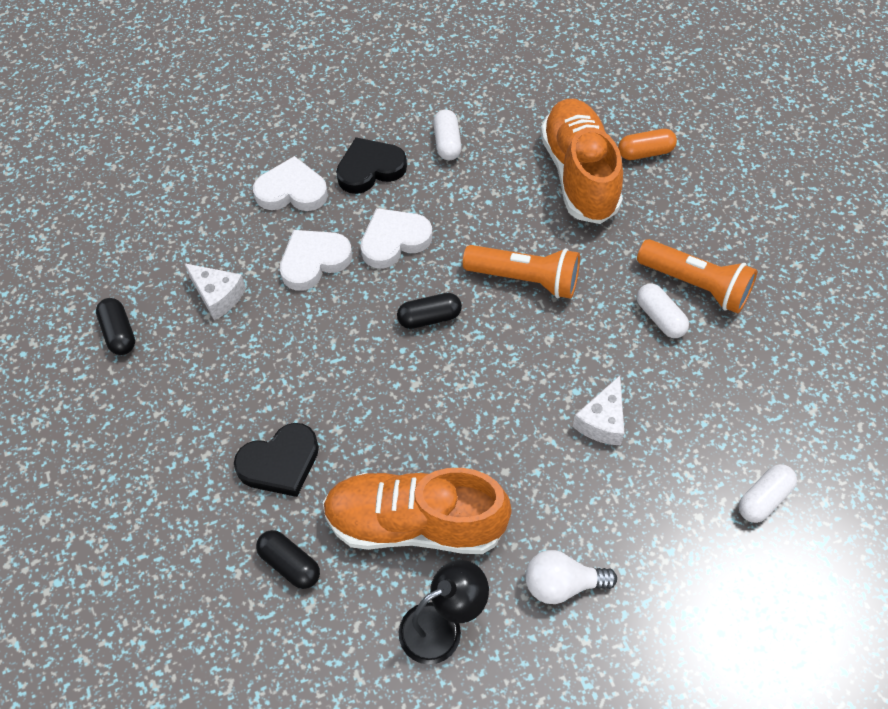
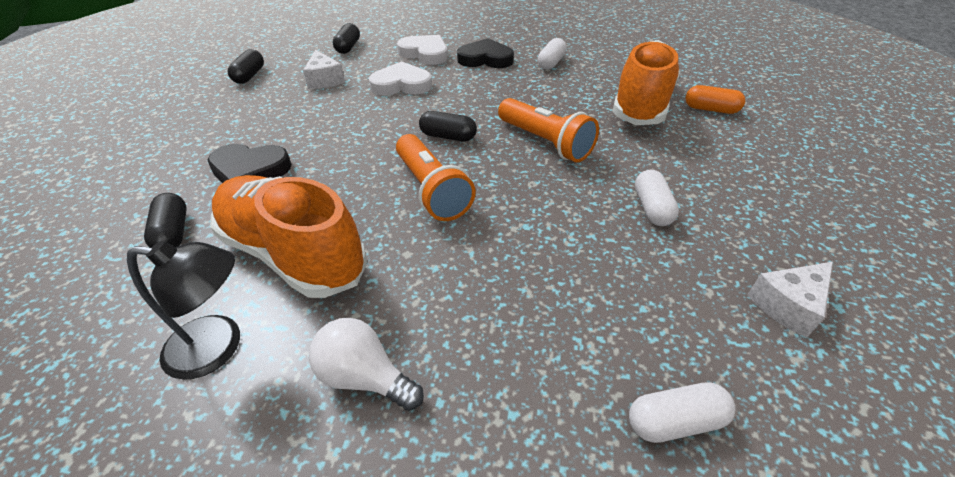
camera: 30 degrees right, 15 degrees down
(186, 222) = (348, 47): none -> black capsule
(394, 240) = (465, 92): white heart -> none
(602, 421) = (532, 258): white cheese -> white cheese (788, 305)
(696, 285) = (706, 199): orange flashlight -> orange flashlight (432, 190)

